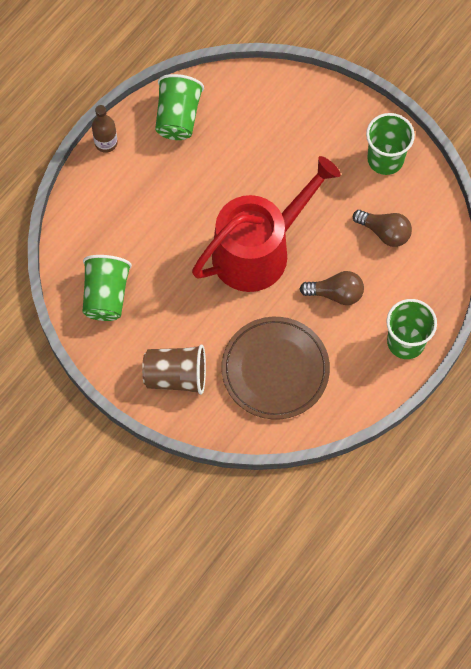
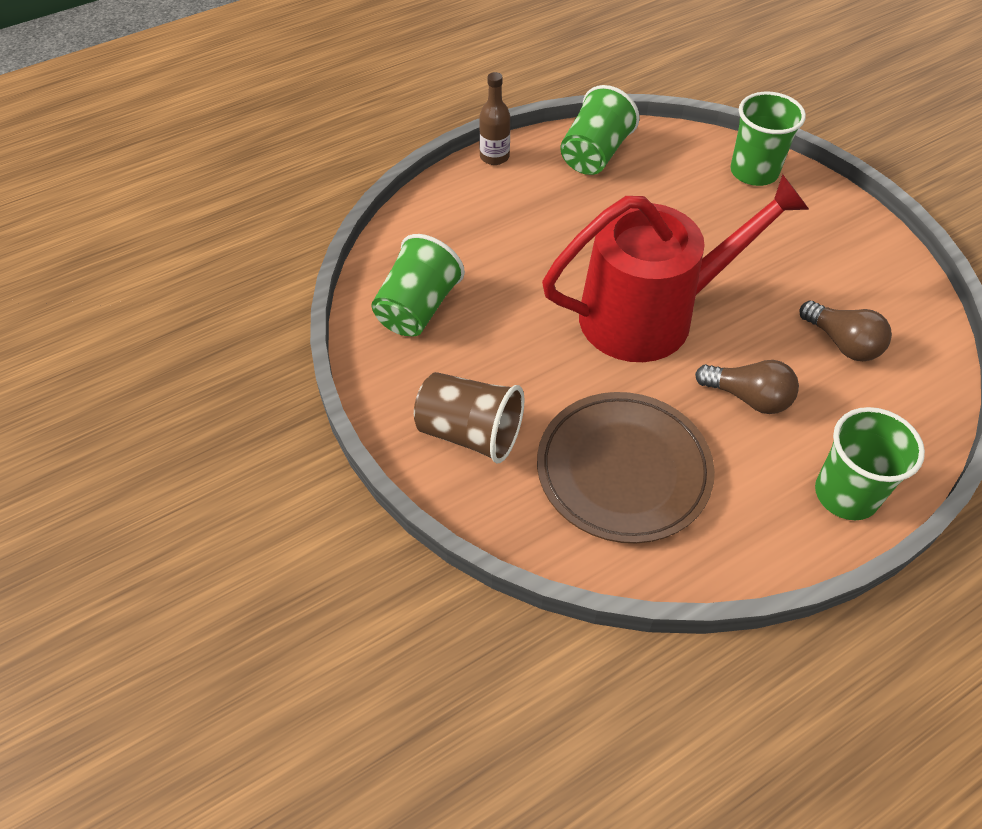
camera: 20 degrees right, 15 degrees down
(385, 159) = (862, 262): green cup -> green cup (754, 172)

